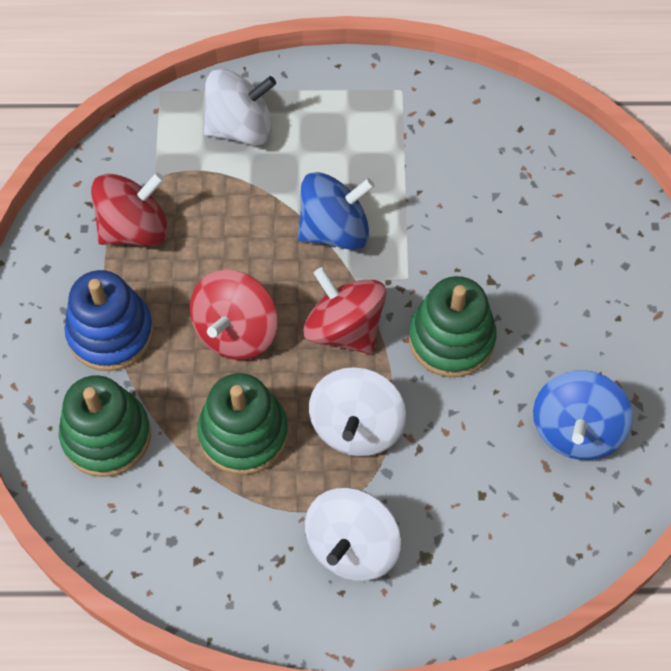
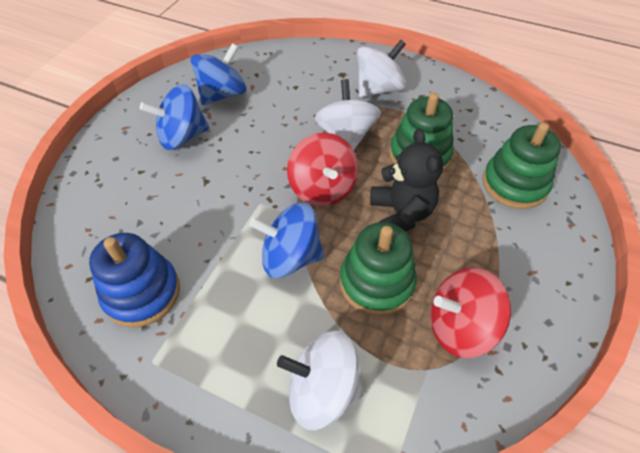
camera: 155 degrees left, 10 degrees down
(110, 333) = (499, 248): blue stacking toy -> blue stacking toy (142, 293)
(236, 331) = (401, 214): red spinning top -> black teddy bear
(356, 426) = (346, 136): white spinning top -> white spinning top turned 45 degrees counterclockwise
(451, 339) = (257, 158): green stacking toy -> green stacking toy (376, 282)
(571, 331) = (182, 137): none -> blue spinning top

